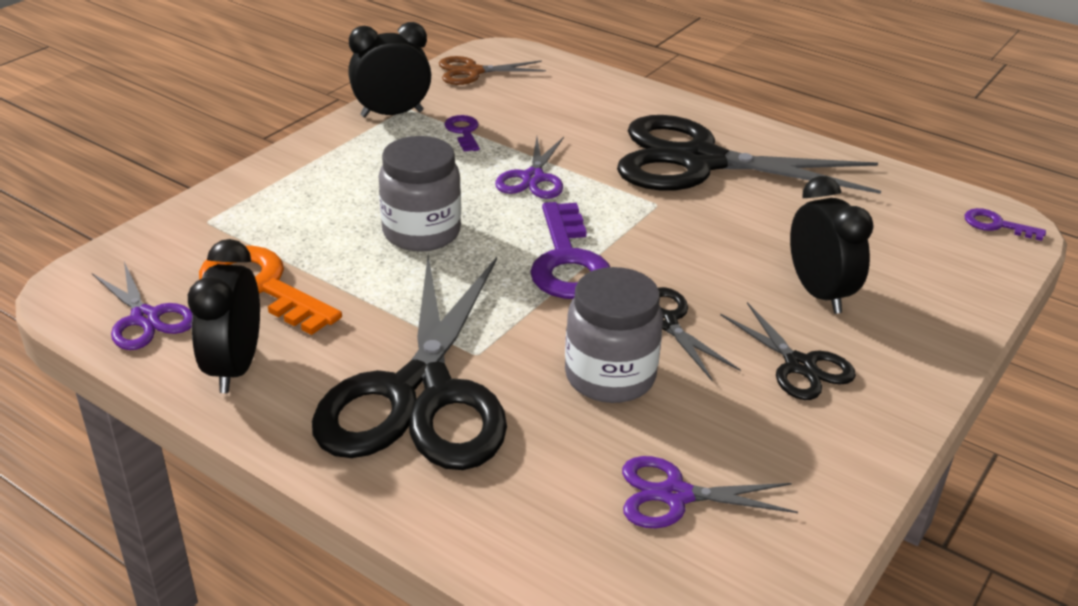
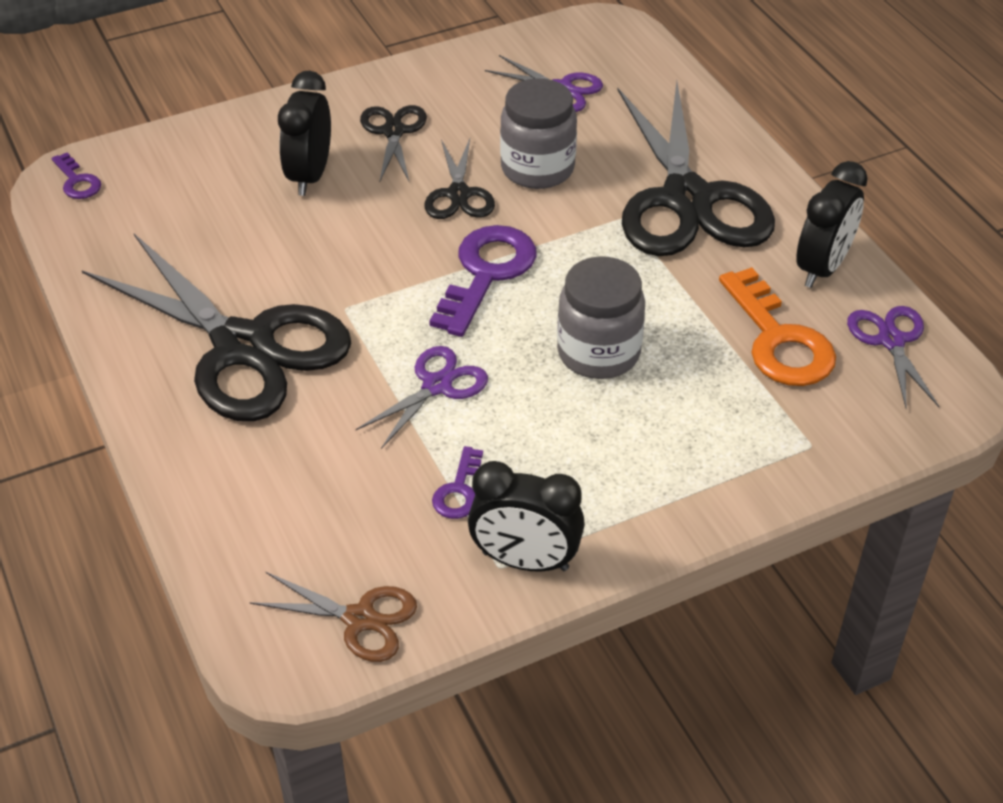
camera: 150 degrees left, 10 degrees up
(420, 395) = (687, 200): black scissors -> black scissors turned 135 degrees clockwise

